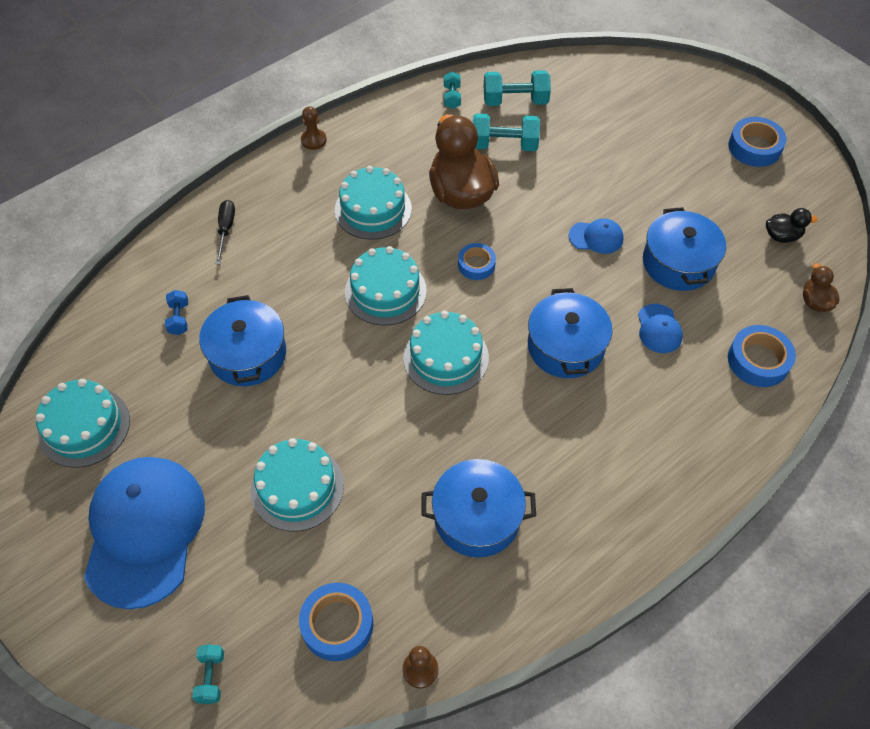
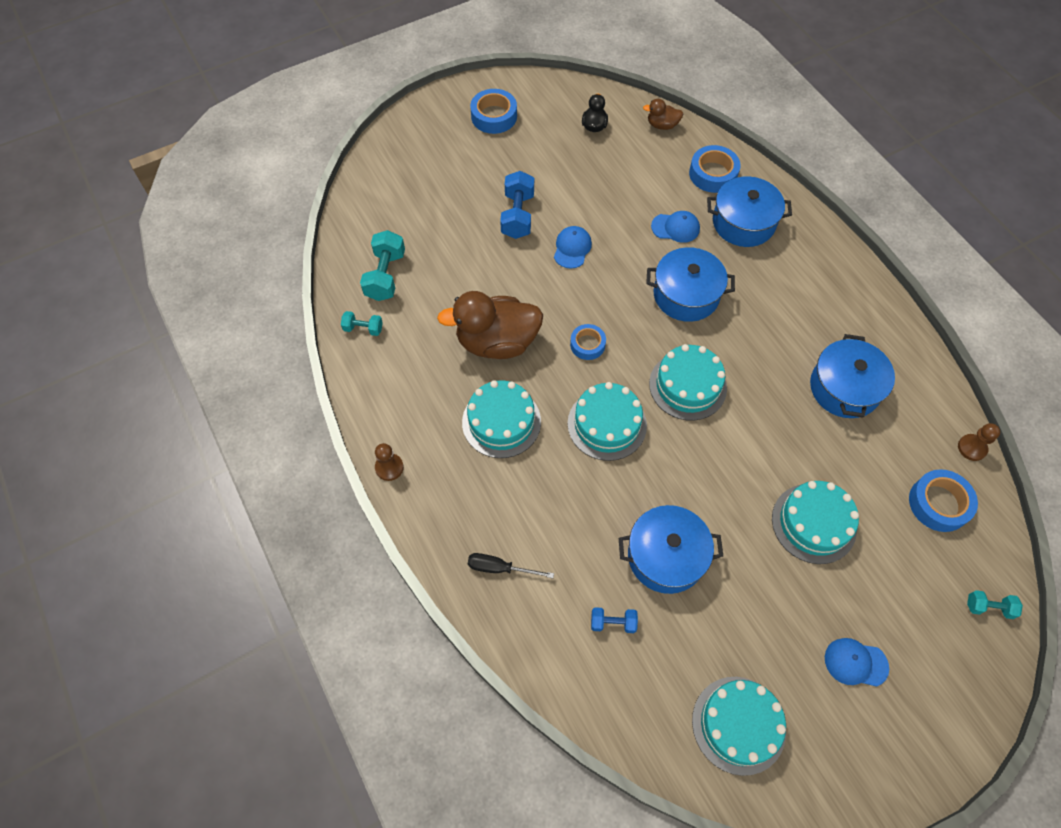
camera: 80 degrees left, 5 degrees up
(144, 531) = (855, 663): blue cap -> blue cap, size x0.43
(504, 145) = (443, 296): turquoise dumbbell -> none
(624, 186) = (517, 215): none -> blue dumbbell
(678, 263) = (610, 198): blue pot -> blue pot (743, 223)

